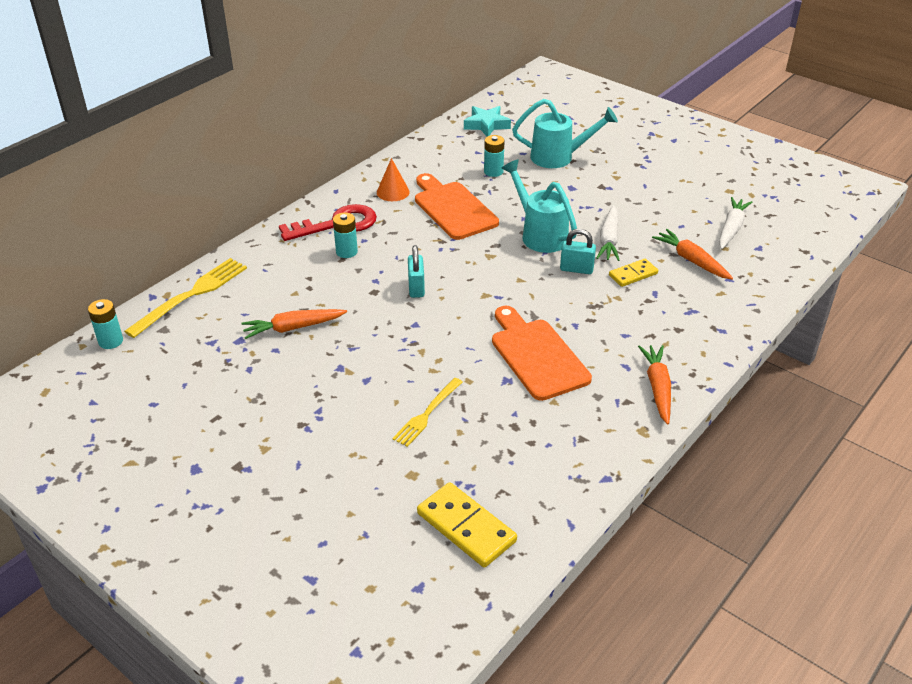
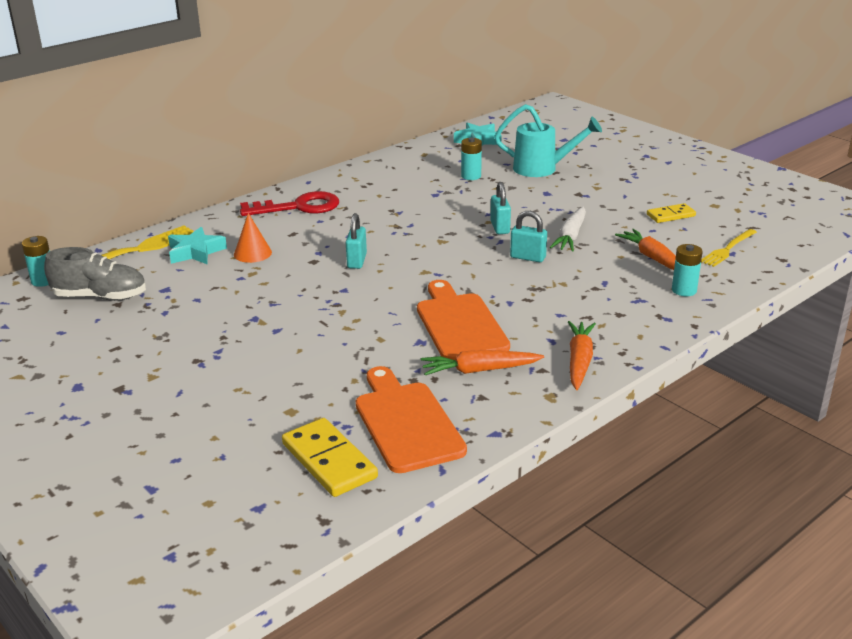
camera: 10 degrees right, 10 degrees down
(177, 356) = (100, 297): none -> grey shoe
(253, 290) = (195, 252): none -> turquoise star
(293, 328) = (221, 283): orange carrot -> orange carrot (479, 370)
(346, 252) = (299, 228): turquoise battery -> turquoise battery (684, 290)
(393, 192) = (364, 186): orange cone -> orange cone (252, 253)
(427, 414) = (326, 362): yellow fork -> yellow fork (727, 249)
(453, 208) = (419, 202): orange cutting board -> orange cutting board (406, 422)
(540, 234) = (500, 227): turquoise watering can -> turquoise padlock
(633, 274) = (586, 266): yellow domino -> yellow domino (671, 215)
(731, 228) = (706, 236): white carrot -> none

